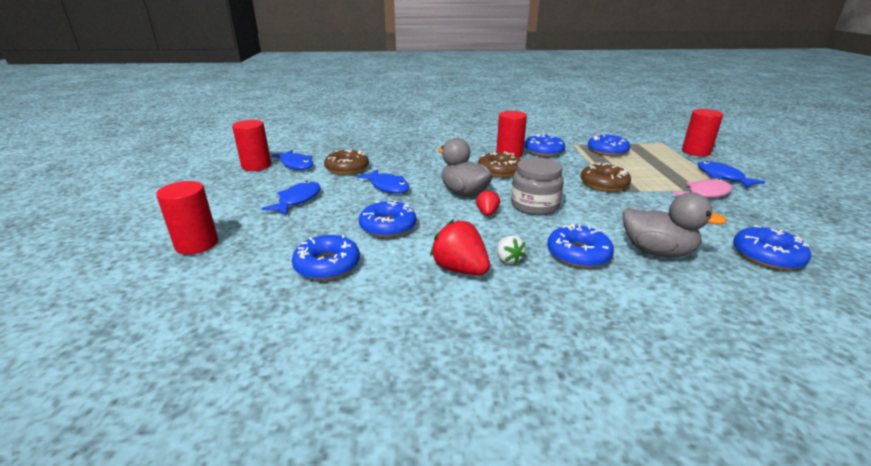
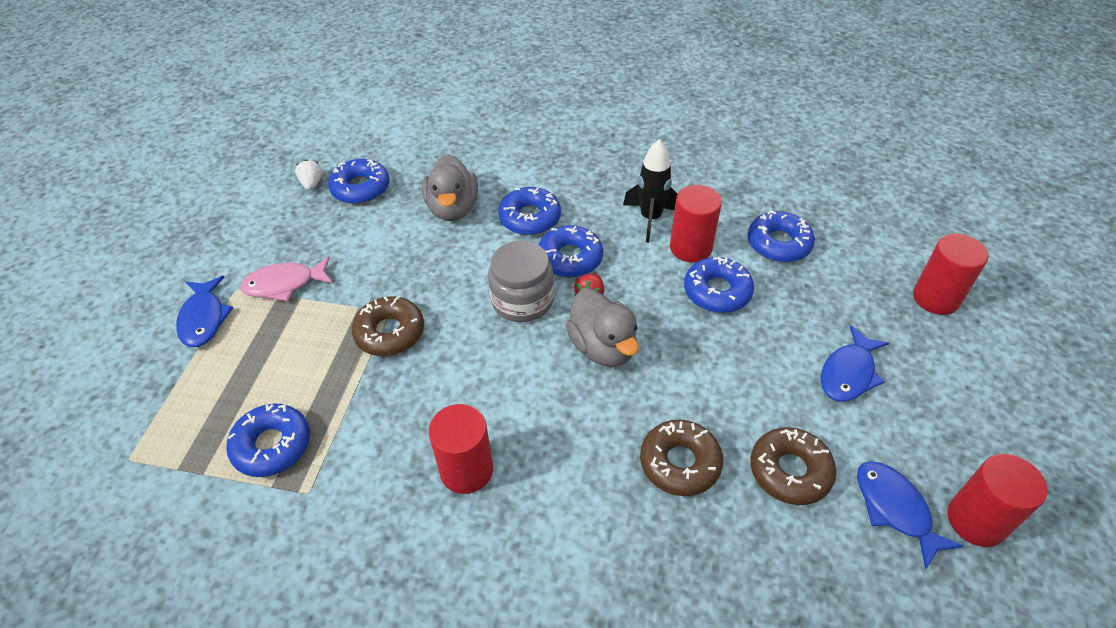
camera: 165 degrees left, 20 degrees up
(387, 187) = (715, 387): blue fish -> none
(460, 269) = (650, 218): red strawberry -> black rocket
(499, 171) = (520, 404): brown donut -> brown donut (680, 463)
(508, 259) = (600, 222): white strawberry -> white strawberry (312, 184)
(543, 151) = (391, 470): blue donut -> blue donut (570, 258)
(657, 251) = (453, 209): grey duck -> grey duck turned 135 degrees counterclockwise
(695, 152) = (123, 407): red cylinder -> red cylinder (690, 248)

